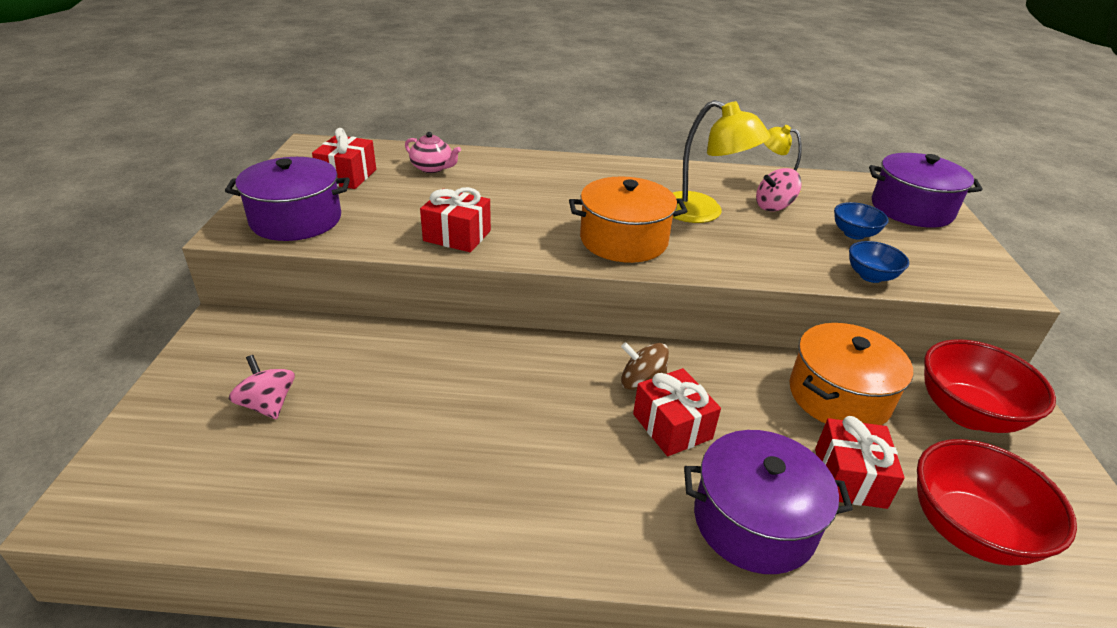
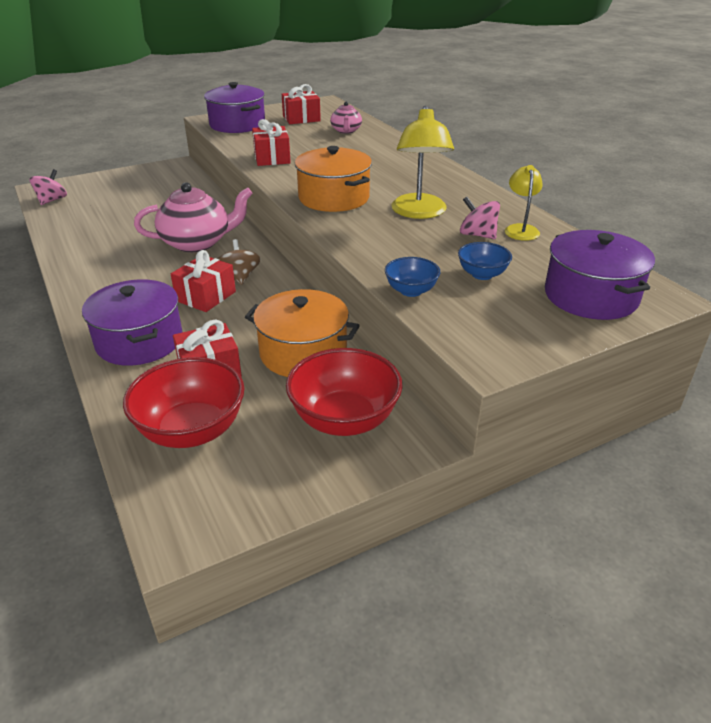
camera: 60 degrees right, 0 degrees up
(268, 405) = (128, 194): pink spinning top -> pink spinning top (52, 200)
(515, 387) = (197, 243): none -> pink teapot

